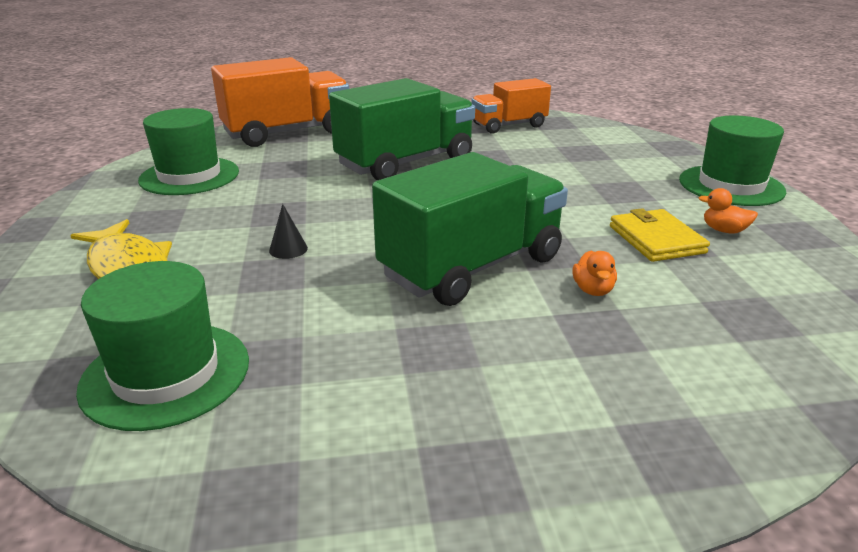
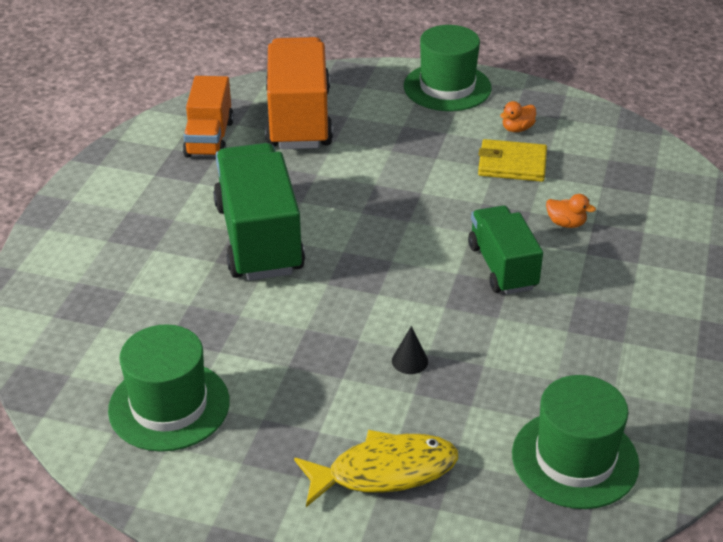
camera: 65 degrees left, 10 degrees up
(287, 133) = (83, 302): orange truck -> orange truck (299, 119)
(472, 267) = (502, 267): green truck -> green truck, size x0.62

